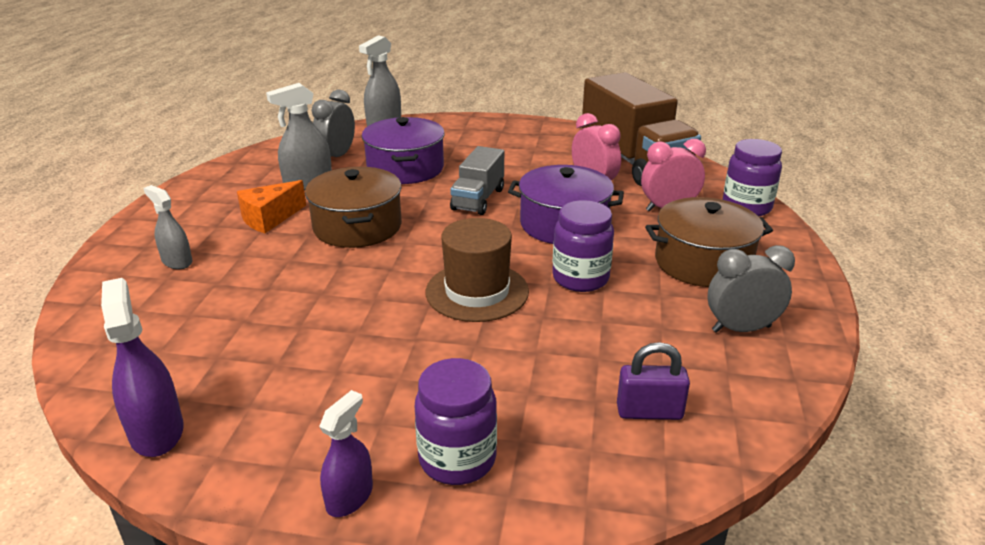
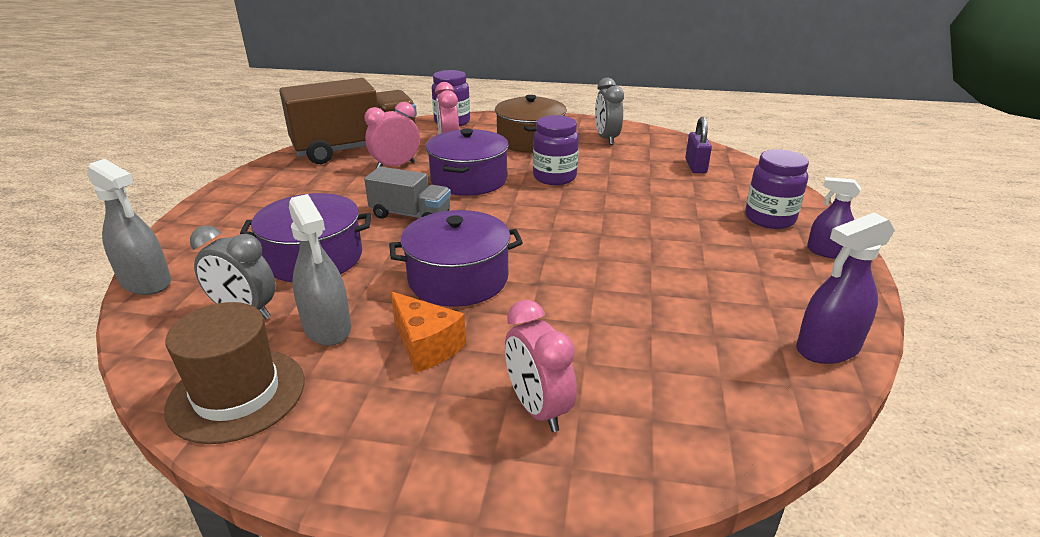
camera: 90 degrees left, 0 degrees up
(177, 261) = (537, 409): grey spray bottle -> pink clock
(357, 226) = (458, 279): brown pot -> purple pot
(477, 291) = (578, 214): brown hat -> brown hat (237, 394)

